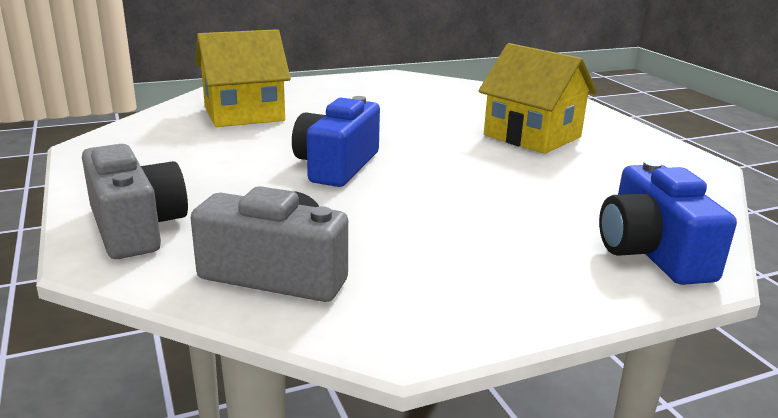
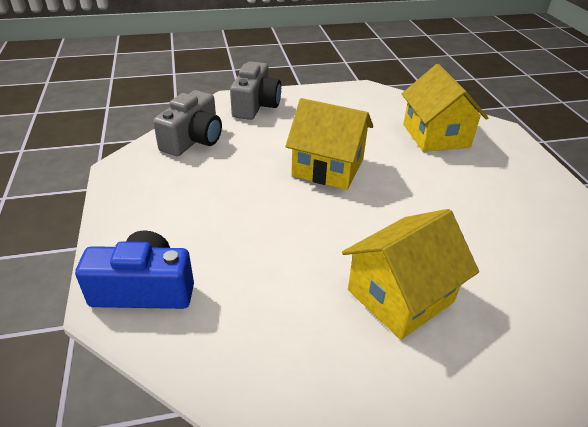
camera: 100 degrees right, 15 degrees up
(136, 227) = (256, 105): grey camera -> grey camera turned 60 degrees counterclockwise
(337, 166) = (328, 167): blue camera -> yellow house

